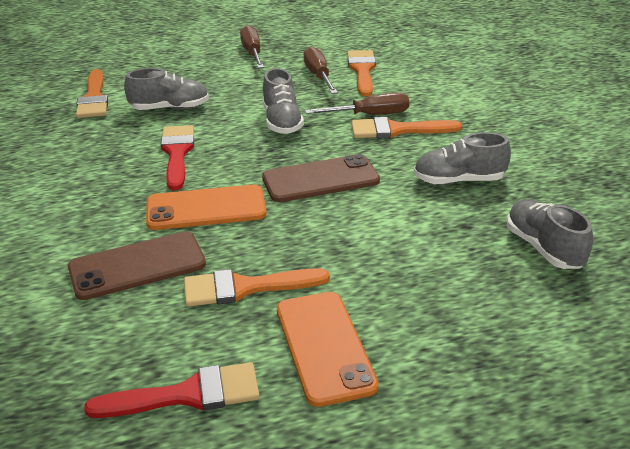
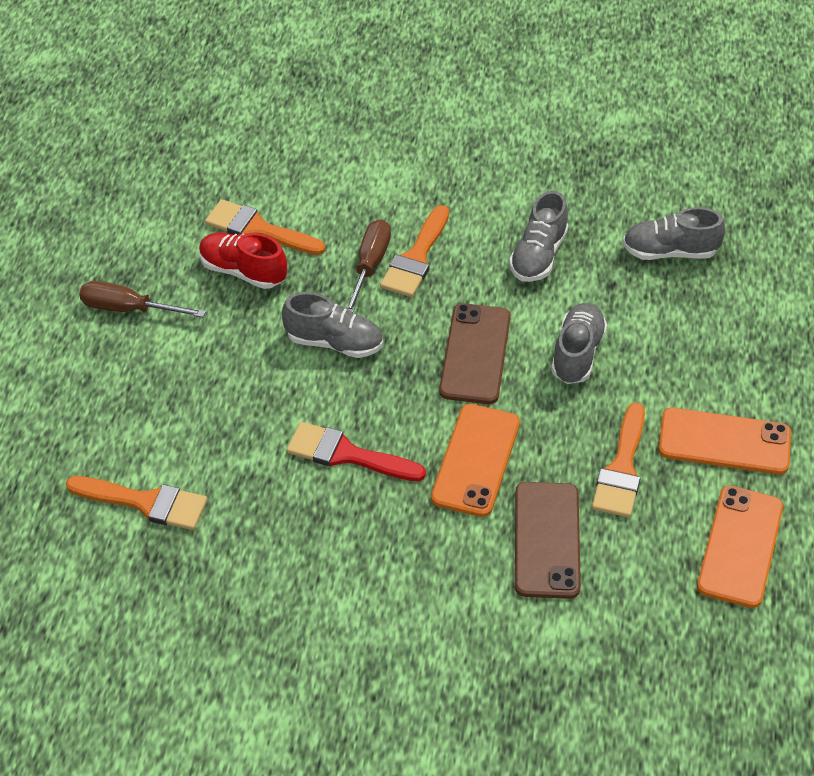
camera: 65 degrees left, 15 degrees up
(170, 108) = (229, 433): grey shoe -> grey shoe (577, 354)
(187, 395) = (740, 546): red brush -> orange phone
(318, 76) = (243, 271): brown screwdriver -> red shoe

